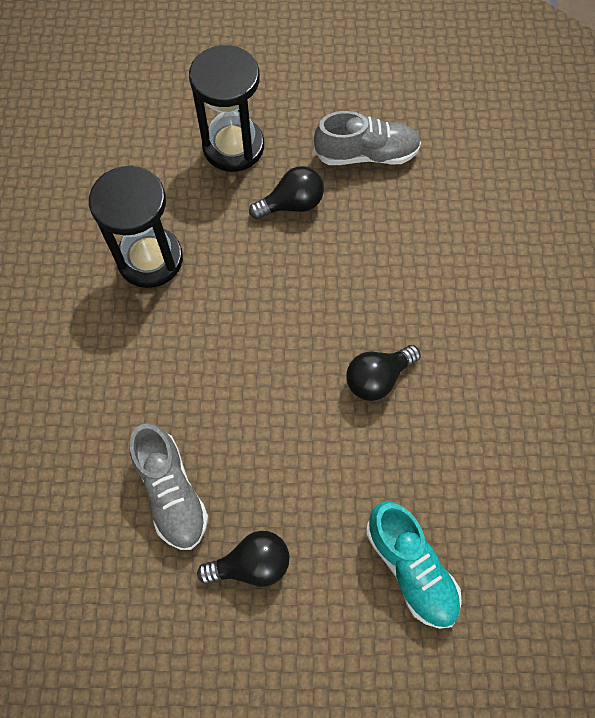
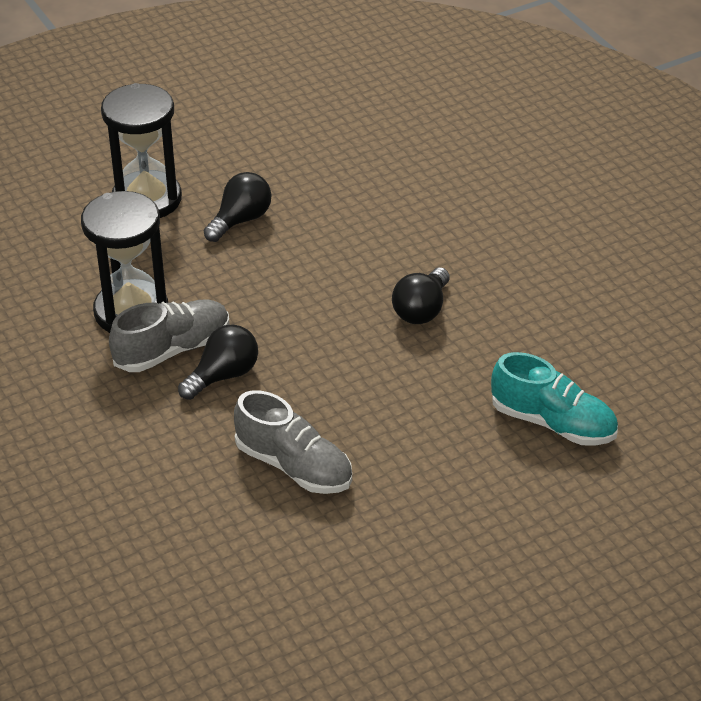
camera: 30 degrees left, 25 degrees down
(251, 564) = (410, 482): black light bulb -> black light bulb (223, 375)
(366, 154) = (283, 159): grey shoe -> grey shoe (173, 349)

